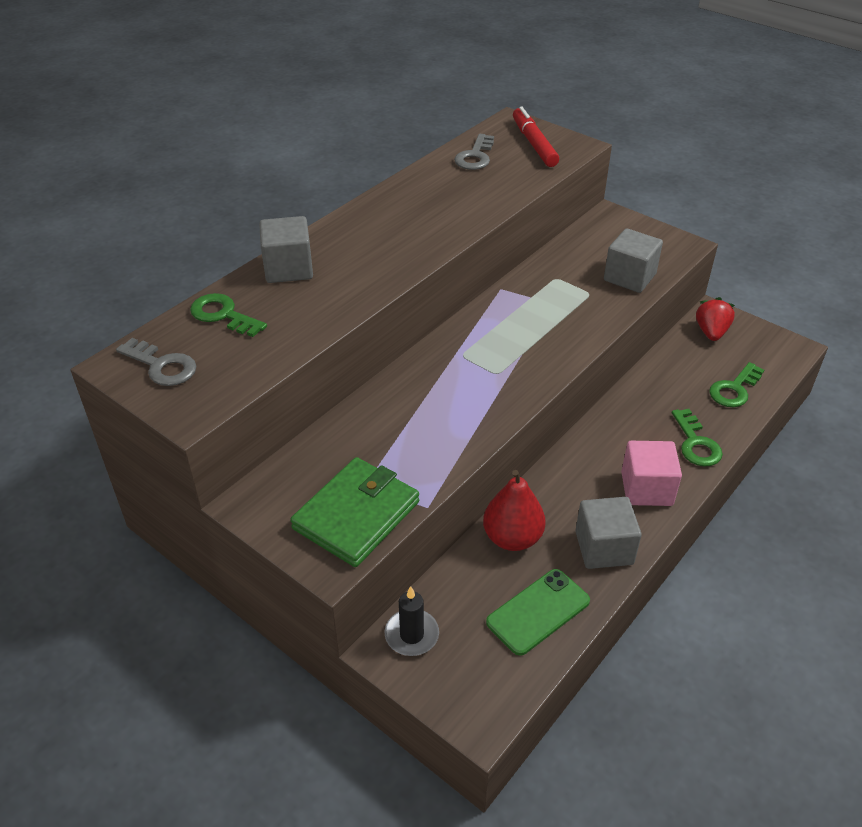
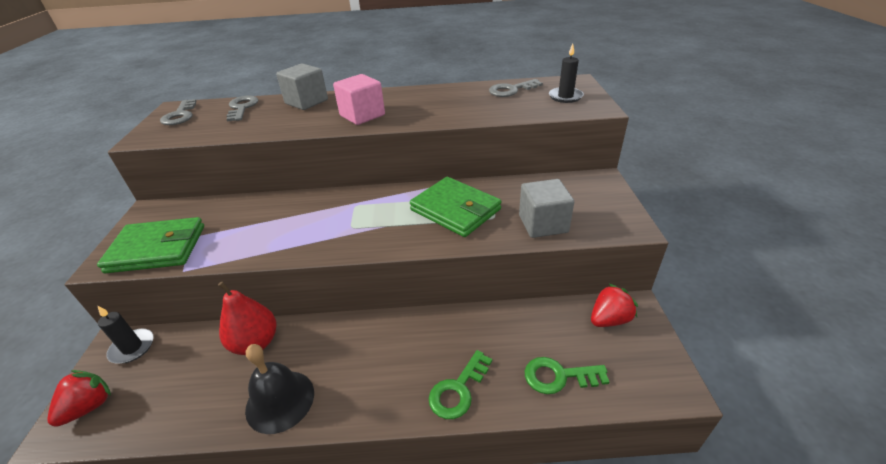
camera: 50 degrees right, 5 degrees down
(223, 315) = (242, 108): green key -> grey key
(470, 688) = (89, 407): none -> red strawberry
(534, 144) = (565, 97): red marker -> black candle
(538, 611) = (185, 400): green phone -> none
(551, 305) = (455, 210): none -> green wallet
(604, 548) = (280, 401): grey cube -> black bell
(646, 489) = (371, 388): pink cube -> pink cube (362, 115)

